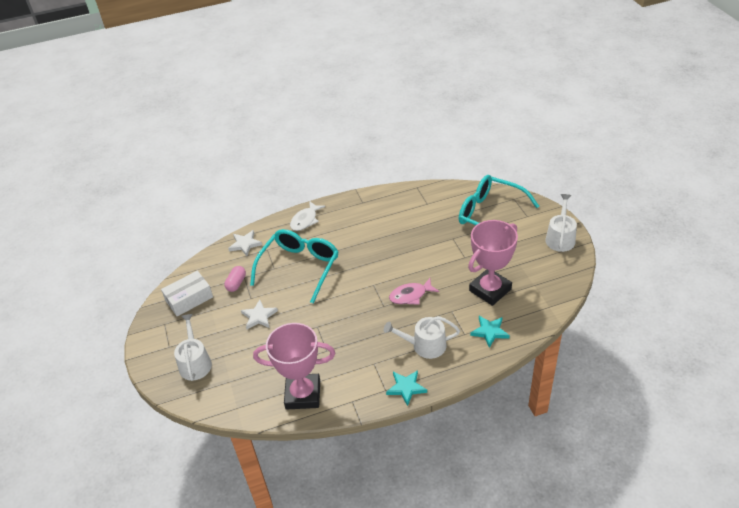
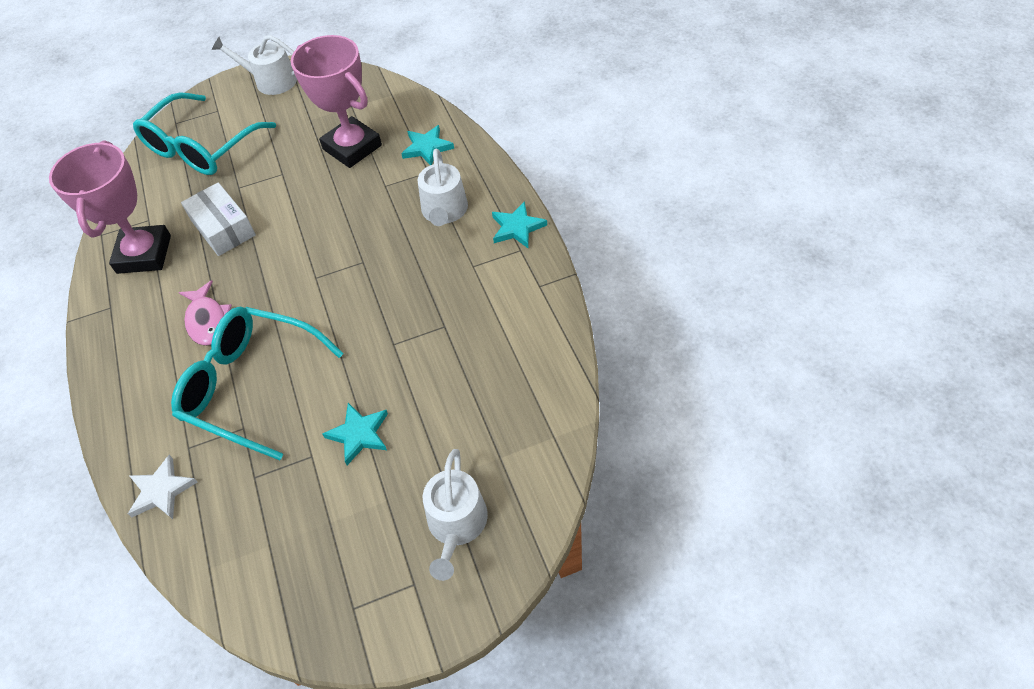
camera: 90 degrees left, 10 degrees up
(189, 299) = (293, 572): white box -> white box (223, 228)
(195, 362) = (456, 525): white watering can -> white watering can turned 75 degrees counterclockwise
(236, 283) = (268, 488): pink capsule -> none
(259, 316) = (359, 434): white star -> turquoise star
(303, 394) = (528, 347): pink trophy -> pink trophy (144, 254)
(305, 220) = (126, 392): white fish -> none
(410, 295) = (347, 231): pink fish -> pink fish (207, 320)

